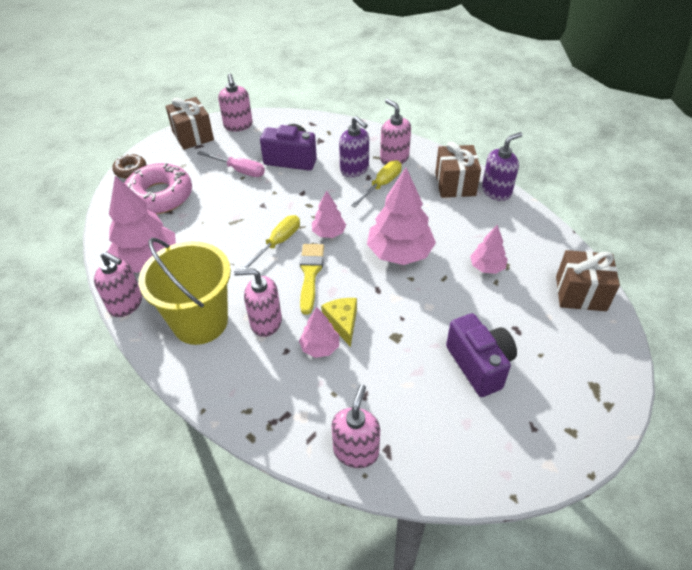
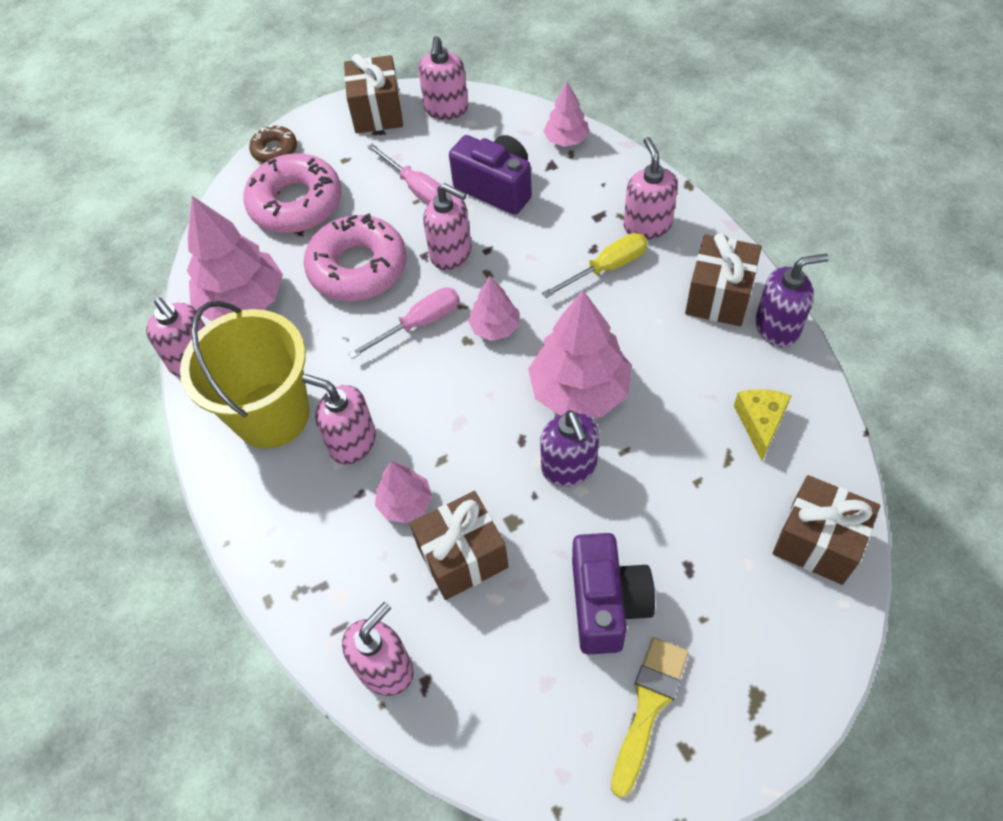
camera: 25 degrees right, 10 degrees up
(220, 222) = (358, 267): none -> pink donut
(278, 243) = (419, 324): yellow screwdriver -> pink screwdriver
(280, 200) = (451, 253): none -> pink soap dispenser
(310, 274) = (441, 386): yellow brush -> yellow brush (648, 707)
(342, 323) = (451, 476): yellow cheese -> yellow cheese (760, 423)
(354, 169) = (579, 229): purple soap dispenser -> purple soap dispenser (569, 467)
(374, 367) = (462, 557): none -> brown gift
(487, 267) = (696, 453): pink tree -> pink tree (566, 140)

